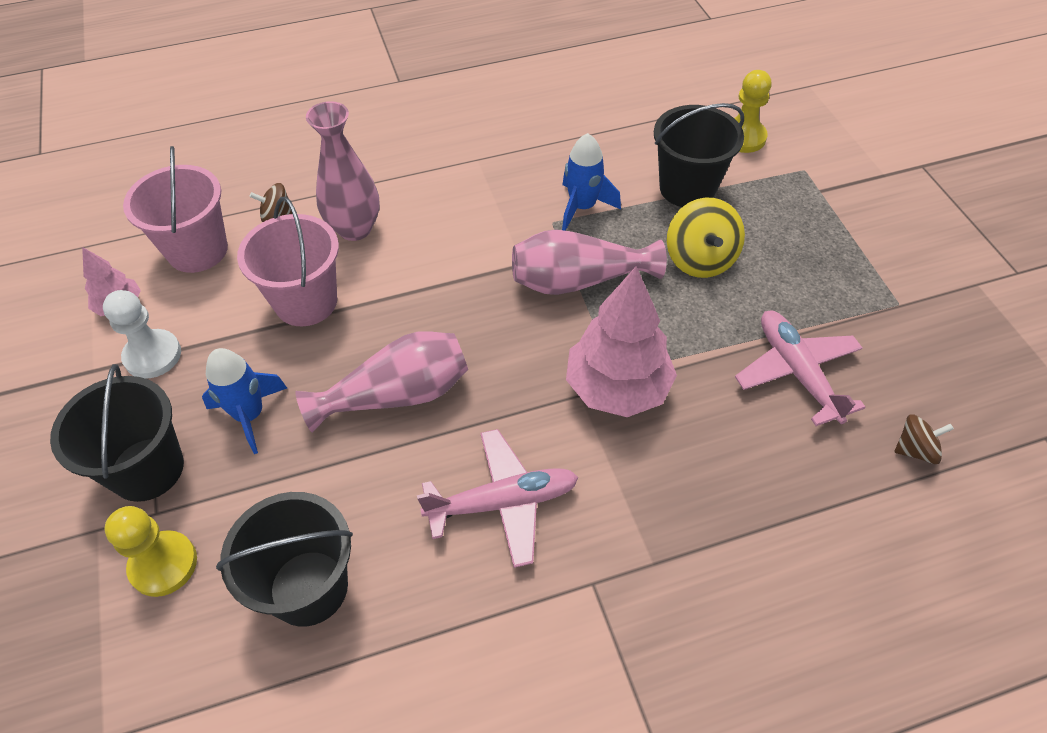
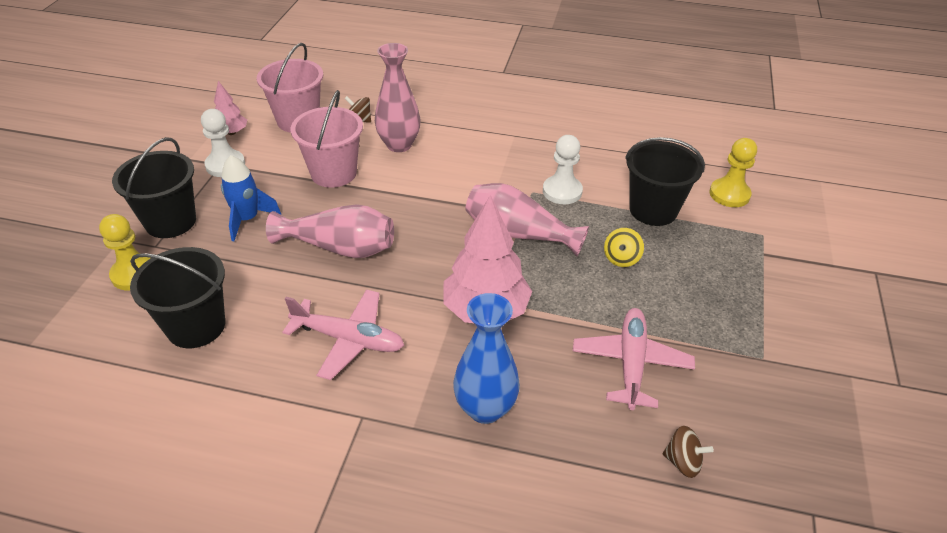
camera: 30 degrees right, 10 degrees down
(582, 207) = (562, 191): blue rocket -> white pawn
(700, 259) = (621, 258): yellow spinning top -> yellow spinning top, size x0.59
(705, 500) = (485, 408): none -> blue vase

